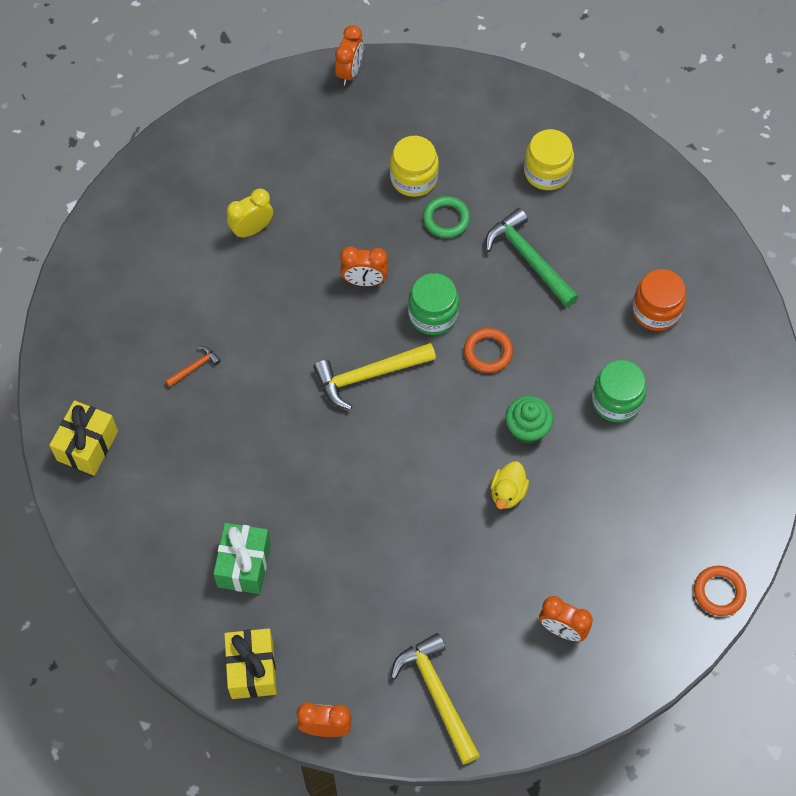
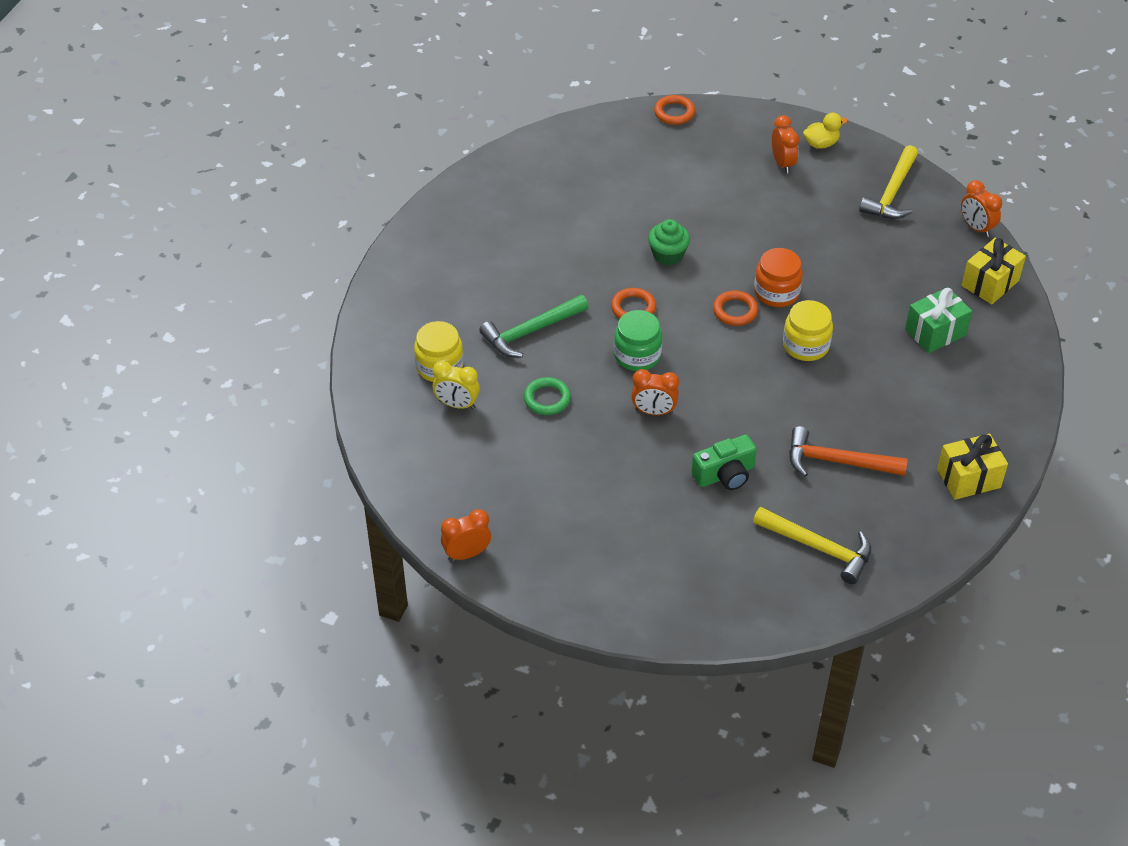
camera: 130 degrees left, 15 degrees down
(194, 367) = (837, 461): orange hammer -> orange hammer, size x2.08
(252, 229) = (686, 511): yellow clock -> yellow clock (457, 404)
(259, 280) = (725, 474): none -> green camera
(364, 281) = (654, 411): orange clock -> orange clock turned 135 degrees clockwise
(368, 376) = (726, 359): yellow hammer -> yellow hammer (819, 548)
(414, 178) = (530, 442): yellow jar -> yellow jar (806, 345)
(414, 427) = (735, 311): none -> orange ring
(507, 492) = (725, 238): yellow duck -> yellow duck (821, 144)
(528, 259) = (531, 332): green hammer -> green hammer turned 45 degrees clockwise
(616, 400) = (595, 224): green jar -> none
(656, 310) = (500, 242): orange jar -> orange jar (776, 292)

